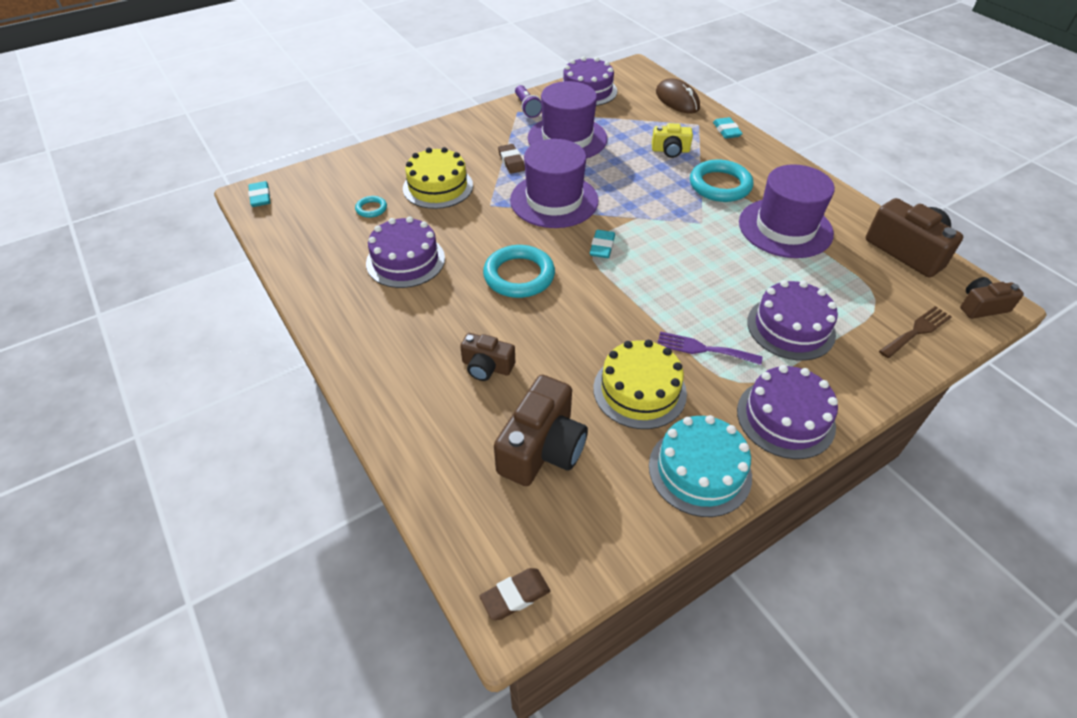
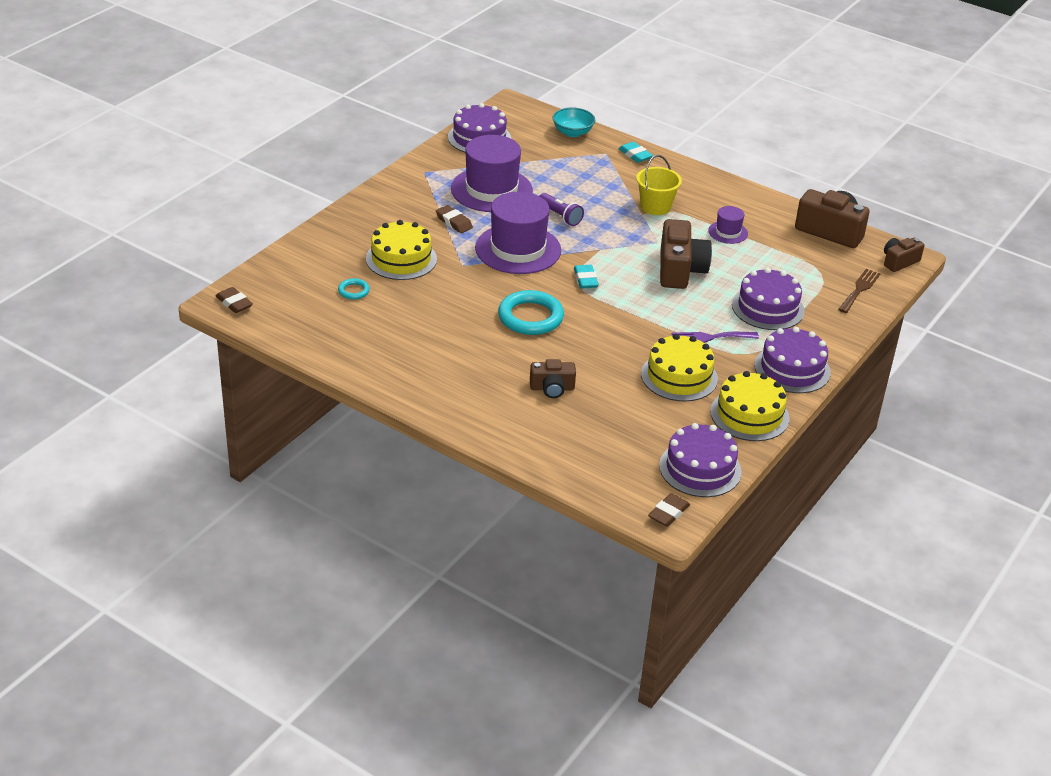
camera: 25 degrees left, 10 degrees down
(260, 197) = (234, 303): turquoise eraser -> brown eraser
(405, 260) = (422, 327): purple cake -> purple cake (700, 468)
(527, 108) = (431, 167): purple flashlight -> purple flashlight (560, 216)
(542, 448) = (631, 429): brown camera -> brown camera (680, 270)
(670, 150) = (594, 183): yellow camera -> none
(677, 100) = (572, 132): brown mouse -> turquoise bowl
(699, 470) = (749, 415): turquoise cake -> yellow cake
(720, 185) = (655, 207): turquoise ring -> yellow bucket
(785, 228) = (728, 232): purple hat -> purple hat, size x0.47

